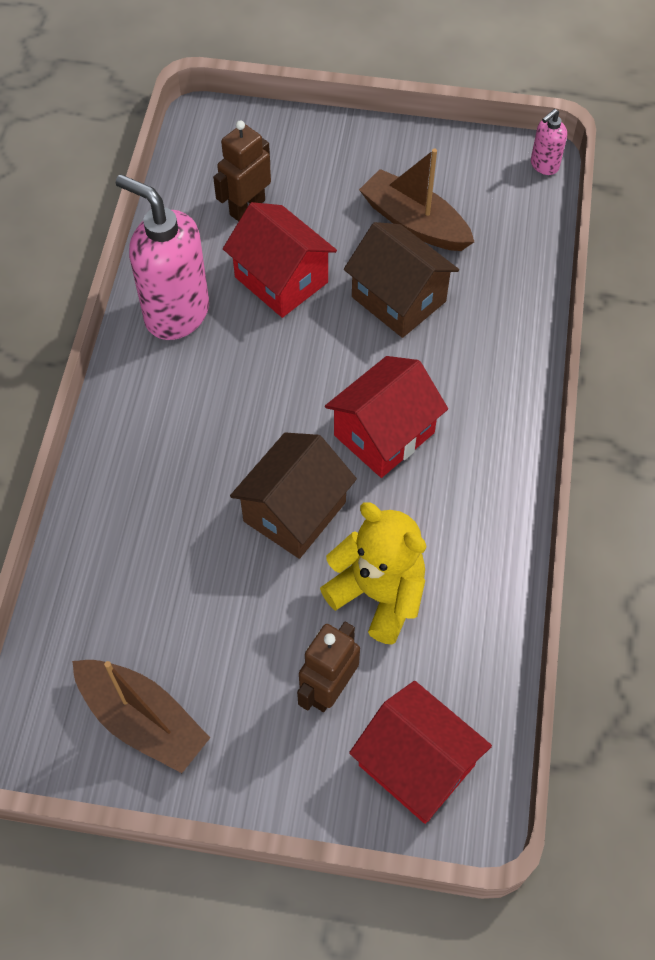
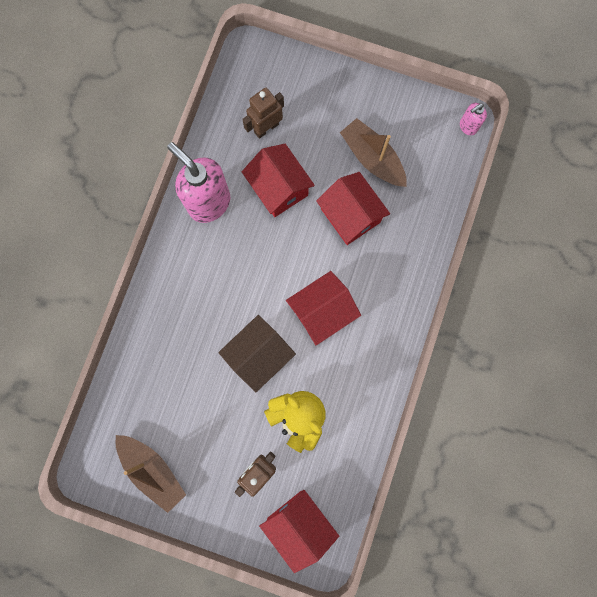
camera: 10 degrees right, 20 degrees up
(398, 299) = (350, 215): brown house -> red house

